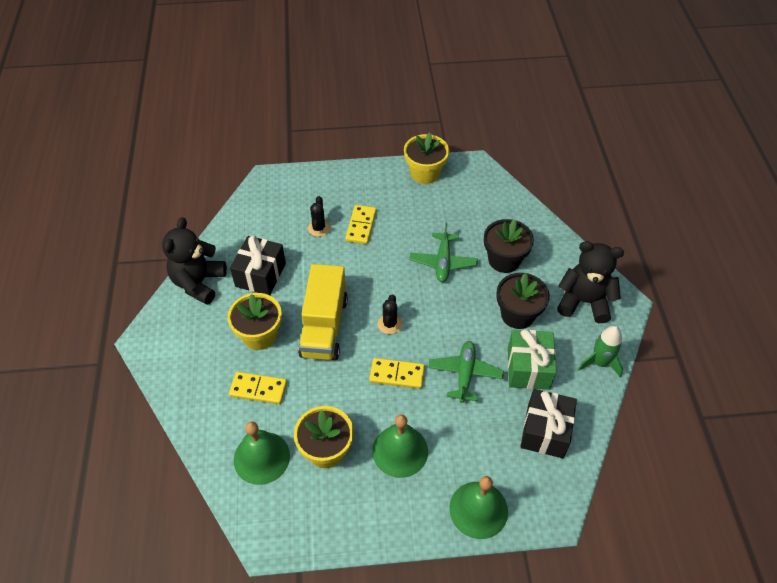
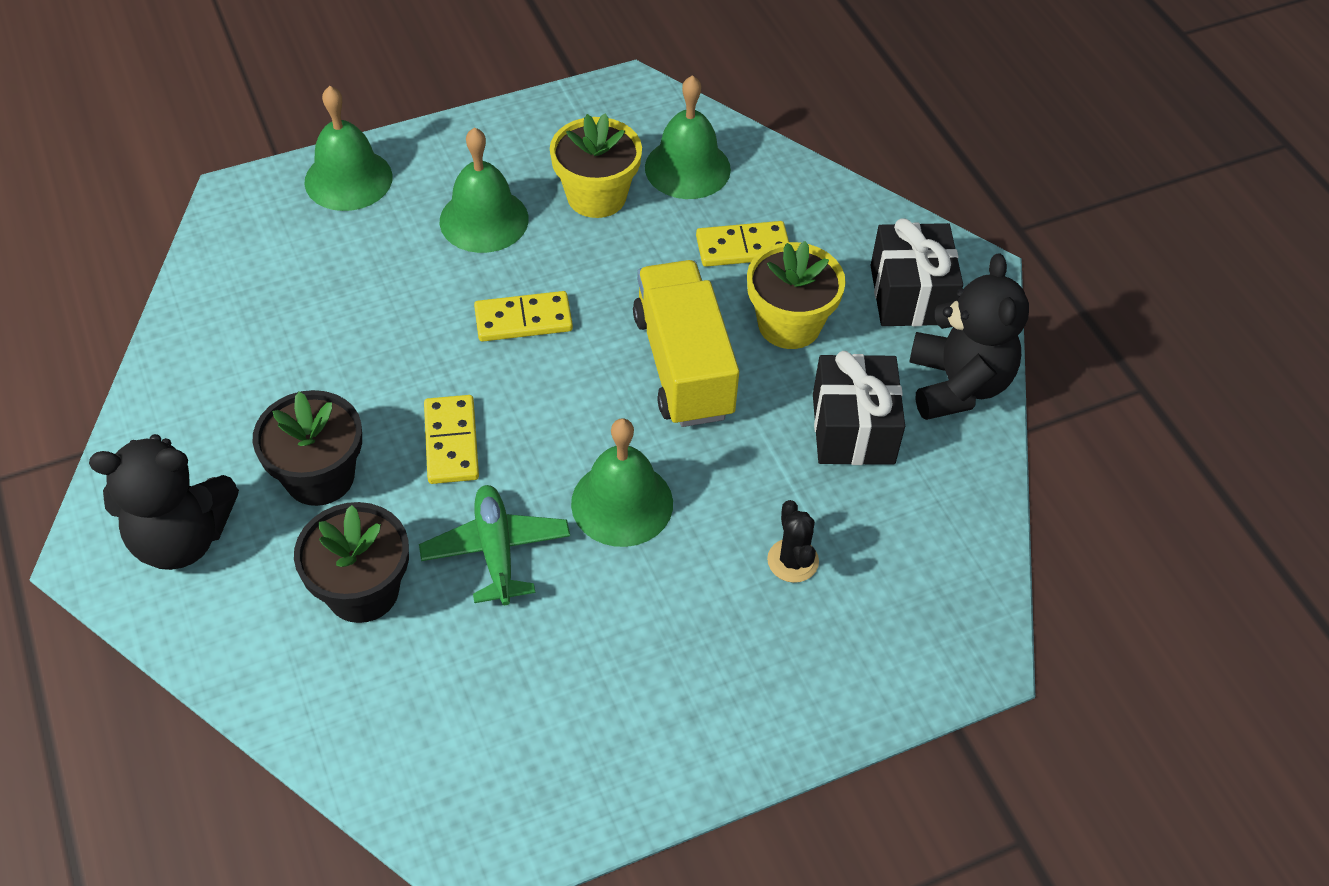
camera: 160 degrees right, 0 degrees up
(361, 226) = (703, 591): yellow domino -> yellow domino (451, 442)
(381, 268) = (622, 503): none -> green bell
(389, 324) = (565, 399): black cactus -> none
(425, 173) = (605, 789): yellow flower pot -> none
(465, 374) = (404, 348): green plane -> none
(528, 368) = (289, 384): green gift -> none
(545, 431) = (253, 295): black gift -> black gift (910, 295)
(600, 363) = (154, 425): green rocket -> none

